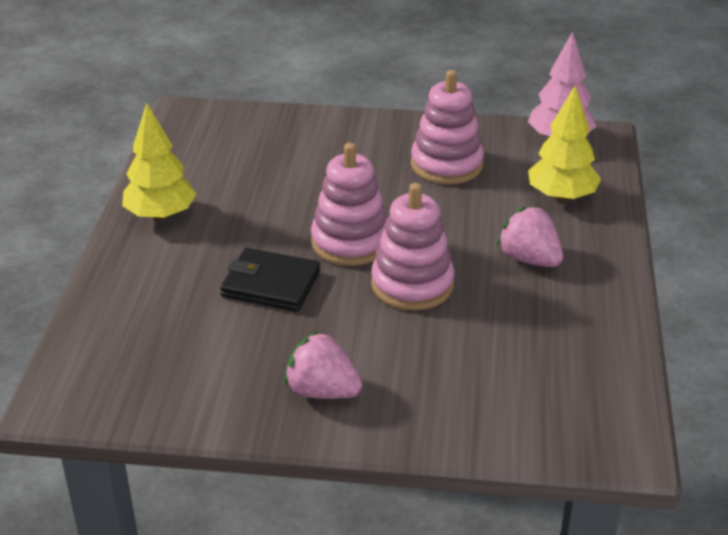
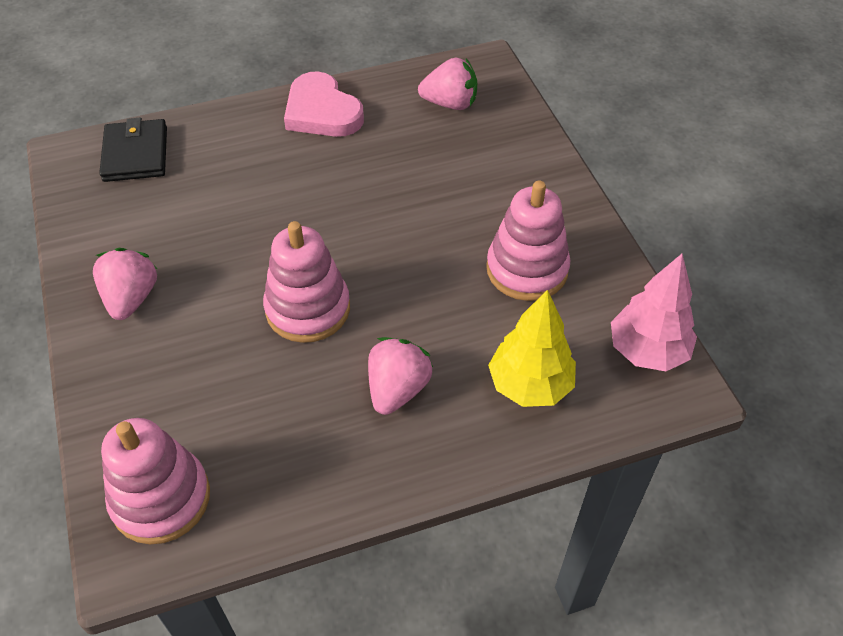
camera: 65 degrees right, 15 degrees up
(161, 216) = (322, 111): yellow tree -> pink heart
(220, 145) = (450, 103): none -> pink strawberry
(271, 284) = (261, 213): black wallet -> black wallet (135, 154)
(350, 242) = (350, 243): pink stacking toy -> pink stacking toy (161, 498)

